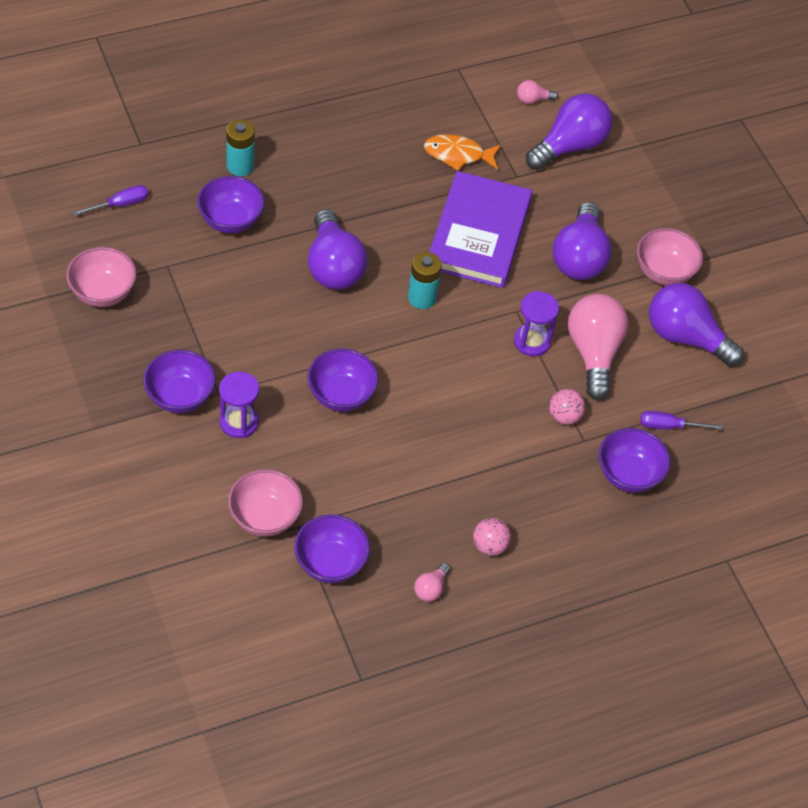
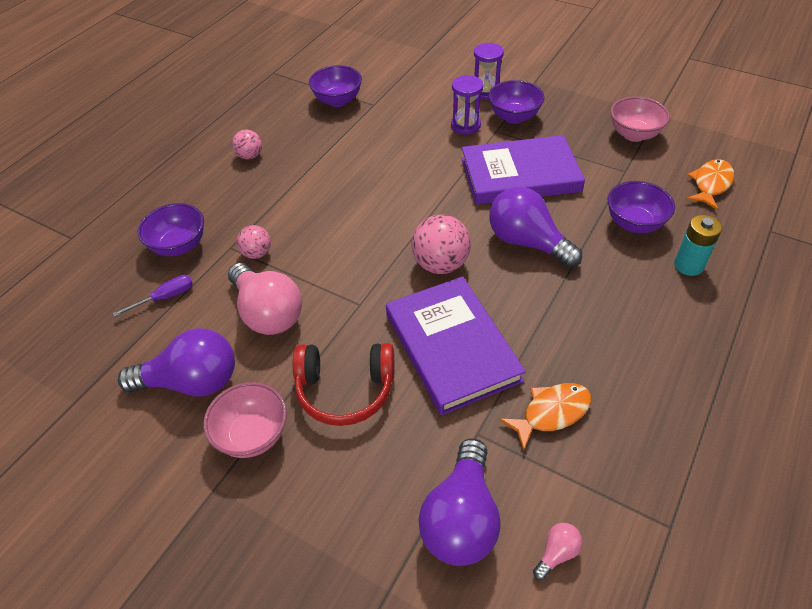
camera: 150 degrees right, 5 degrees down
(120, 204) = (710, 184): purple screwdriver -> orange fish
(260, 329) = (520, 175): none -> purple book
(265, 517) = (396, 98): pink bowl -> none
(341, 395) = (424, 173): purple bowl -> none
(422, 298) = (440, 264): turquoise battery -> pink ball
(431, 588) = (268, 120): pink light bulb -> none
(532, 341) = (326, 289): purple hourglass -> purple hourglass (485, 92)
(579, 257) = (345, 390): purple light bulb -> red headphones

